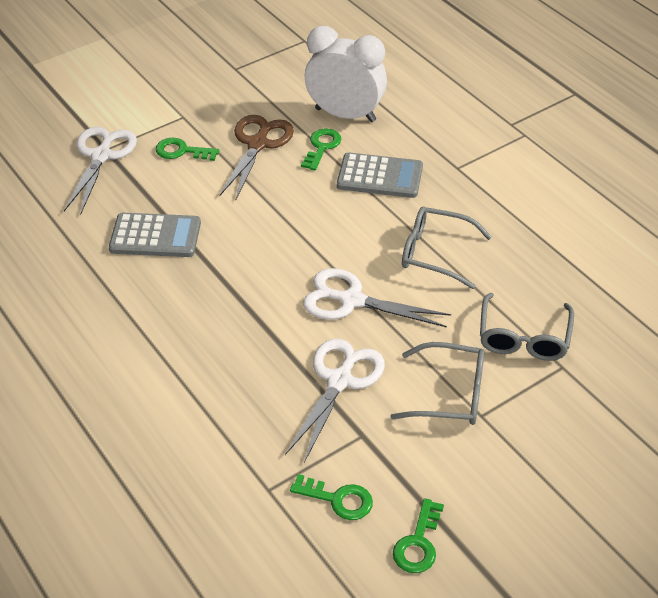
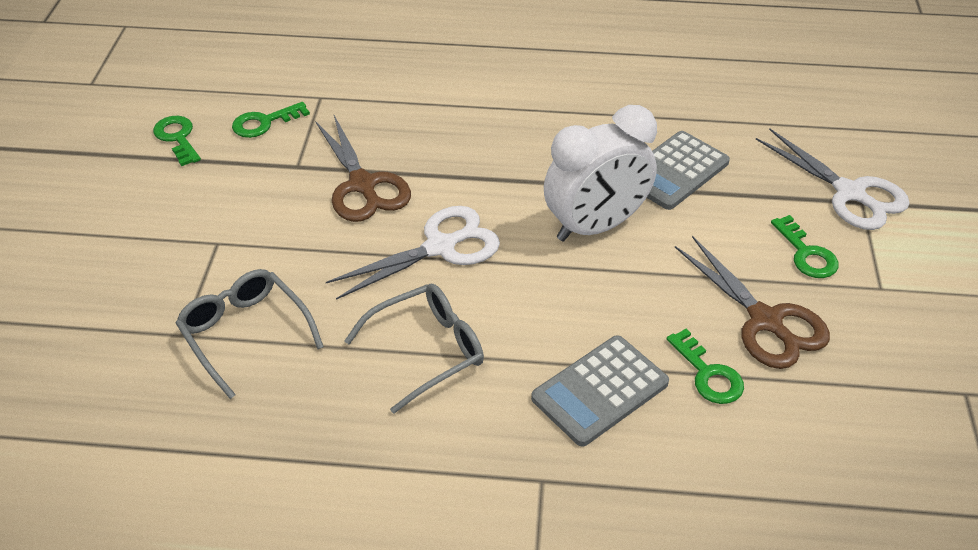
camera: 130 degrees right, 0 degrees up
(181, 151) = (806, 254): green key -> green key turned 105 degrees clockwise
(339, 381) = (362, 185): white scissors -> brown scissors
(345, 115) = (758, 440): white clock -> white clock (595, 226)
(450, 394) = (261, 239): grey glasses -> none

